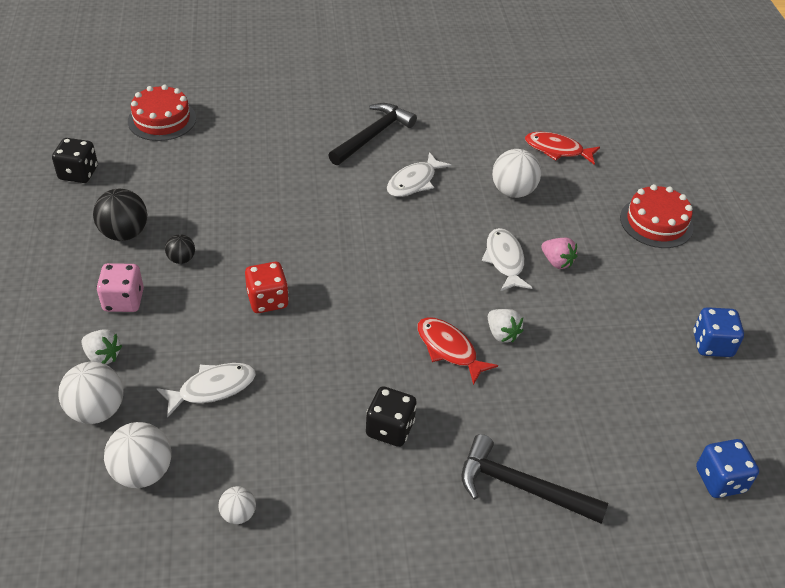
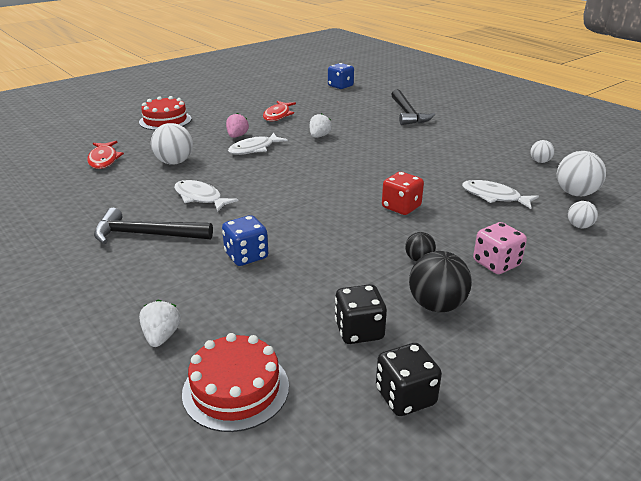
camera: 120 degrees left, 15 degrees down
(97, 410) = (579, 226): white ball -> white ball, size x0.56
(103, 356) = (547, 245): white strawberry -> white strawberry (161, 336)
(390, 428) = (428, 144): black dice -> black dice (359, 331)
(414, 182) = (200, 197): white fish -> white fish turned 150 degrees counterclockwise
(449, 349) = (352, 145): red fish -> red fish (277, 115)
(712, 344) = (257, 97): blue dice -> blue dice (246, 256)

